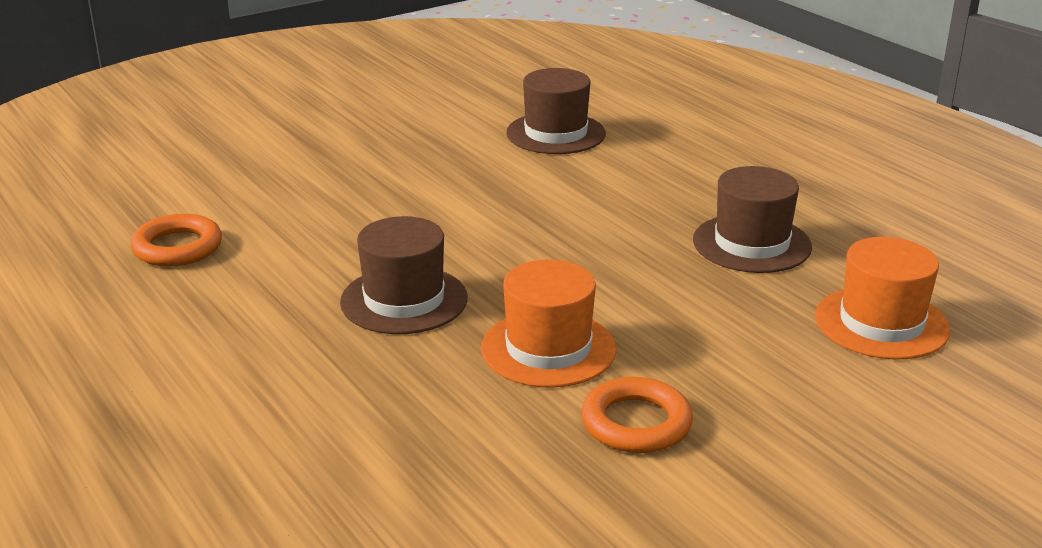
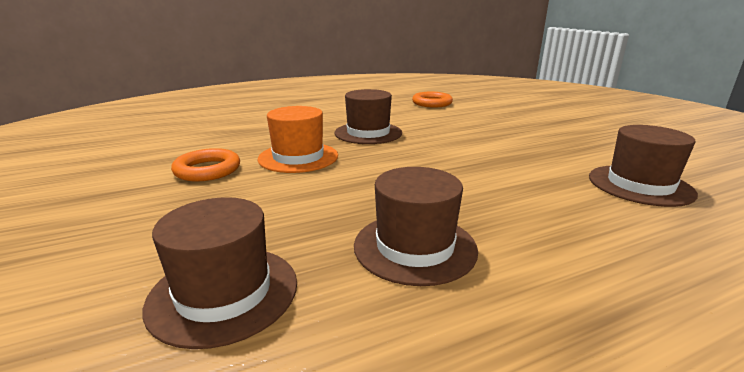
camera: 100 degrees right, 5 degrees down
(881, 323) = (224, 293): orange hat -> brown hat

